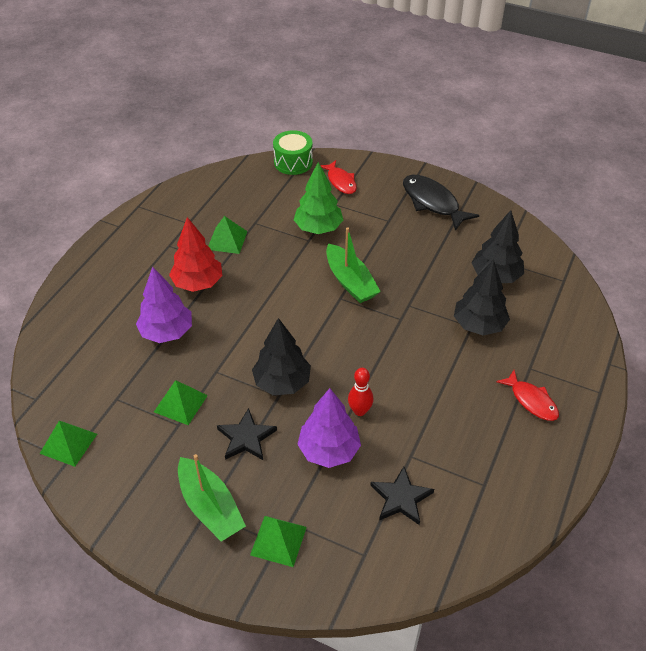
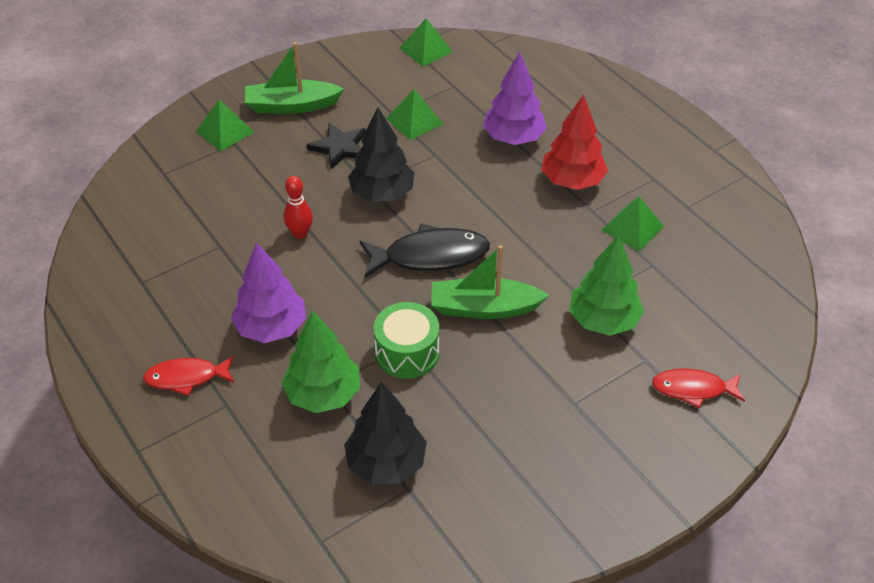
camera: 120 degrees right, 0 degrees up
(293, 162) = (769, 354): green drum -> green drum (407, 352)
(329, 450) = (277, 194): purple tree -> purple tree (271, 328)
(401, 498) = (186, 218): black star -> none
(432, 202) = (582, 477): black fish -> black fish (430, 256)
(479, 325) = (323, 394): black tree -> green tree

